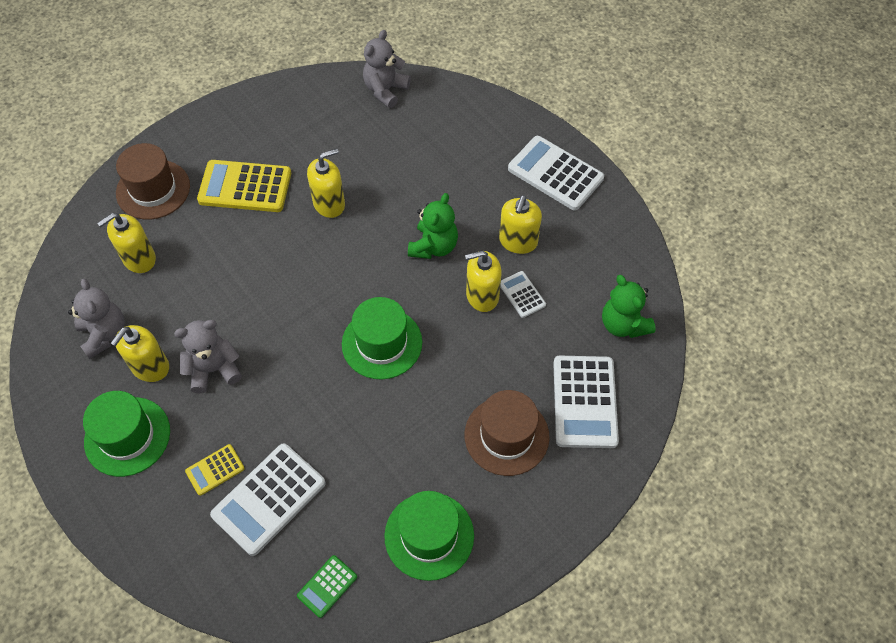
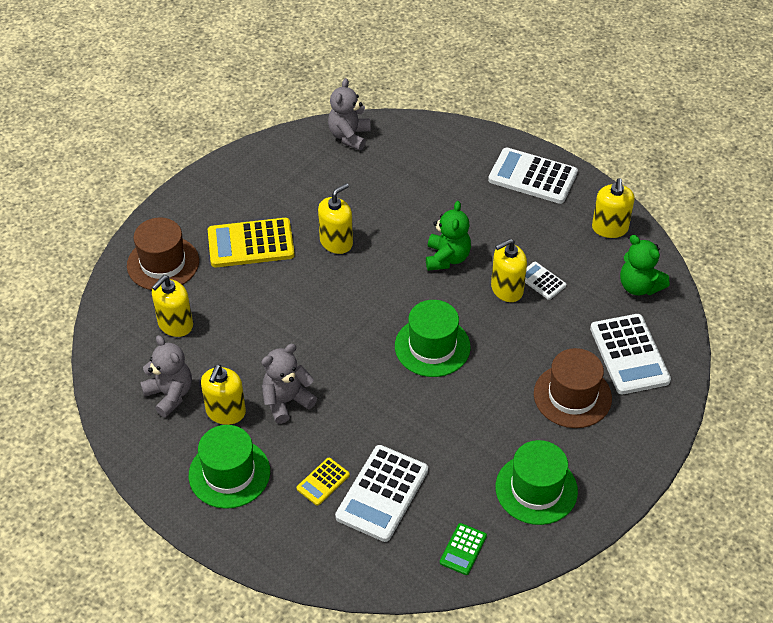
camera: 15 degrees left, 10 degrees down
(518, 241) = (521, 239): yellow soap dispenser -> yellow soap dispenser (609, 228)

